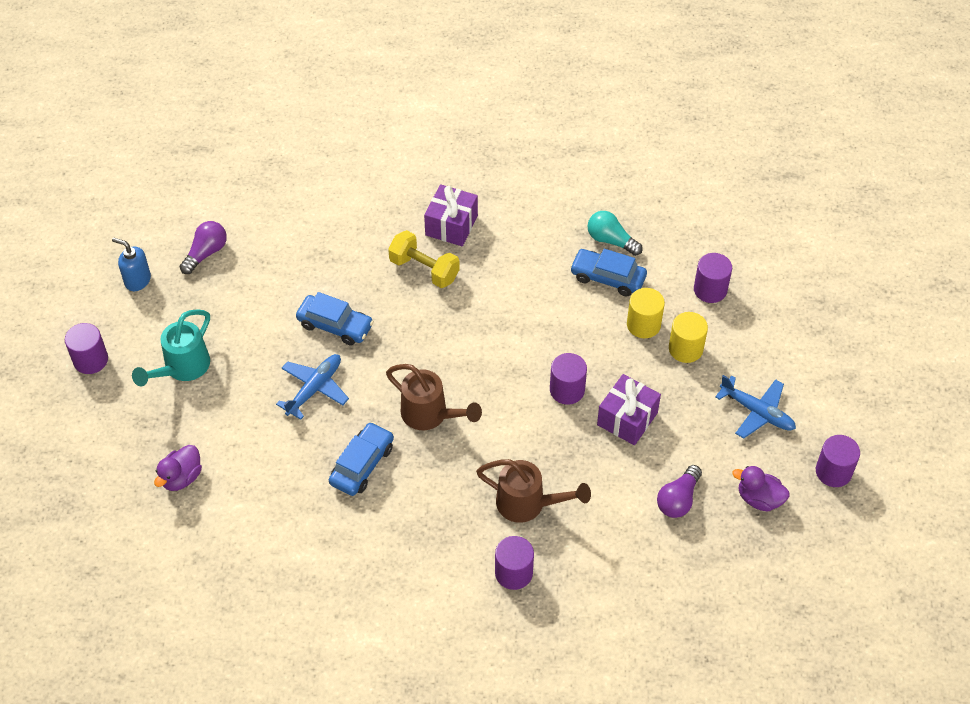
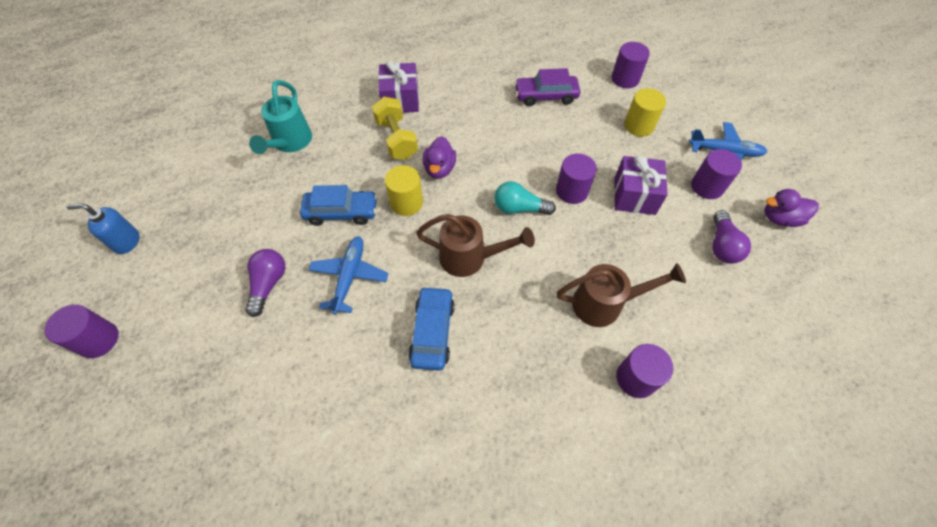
camera: 25 degrees left, 5 degrees up
(181, 477) = (248, 429): purple duck -> purple duck (439, 169)
(182, 368) = (205, 309): turquoise watering can -> turquoise watering can (290, 143)
(206, 253) = (189, 193): purple light bulb -> purple light bulb (268, 284)
(424, 269) = (396, 139): yellow dumbbell -> yellow dumbbell turned 60 degrees clockwise
(607, 277) = (546, 96): blue car -> purple car
(611, 240) = (530, 70): turquoise light bulb -> turquoise light bulb (519, 208)
(643, 324) = (595, 120): yellow cylinder -> yellow cylinder (406, 202)
(833, 471) = (813, 175): purple cylinder -> purple cylinder (707, 186)

